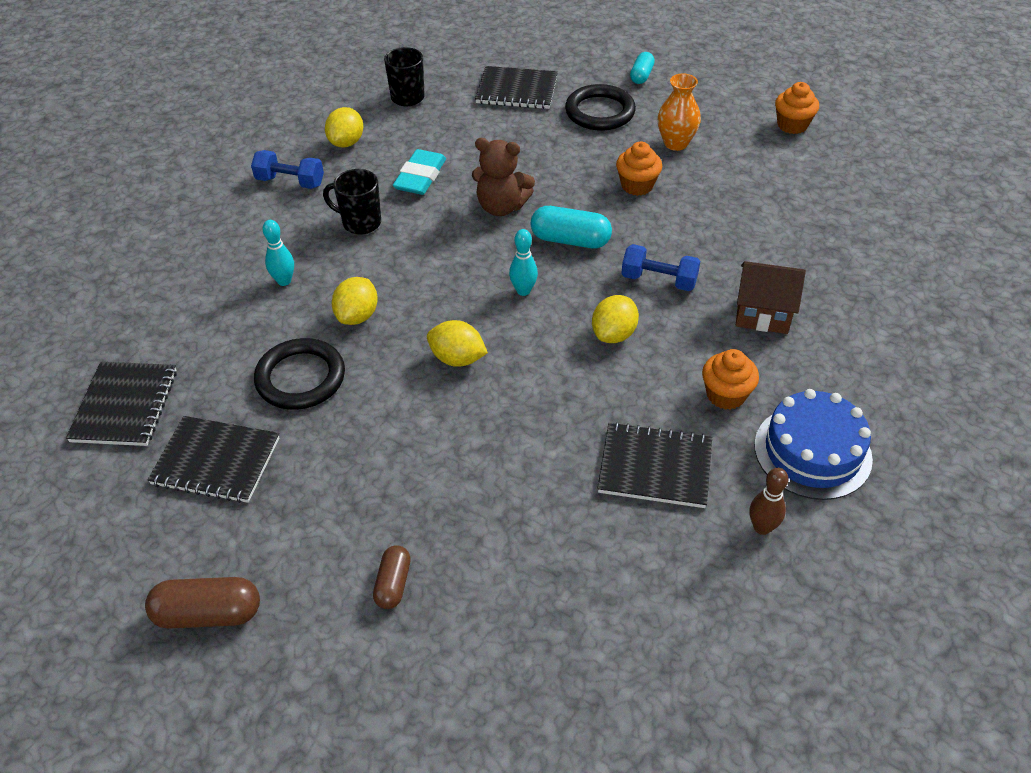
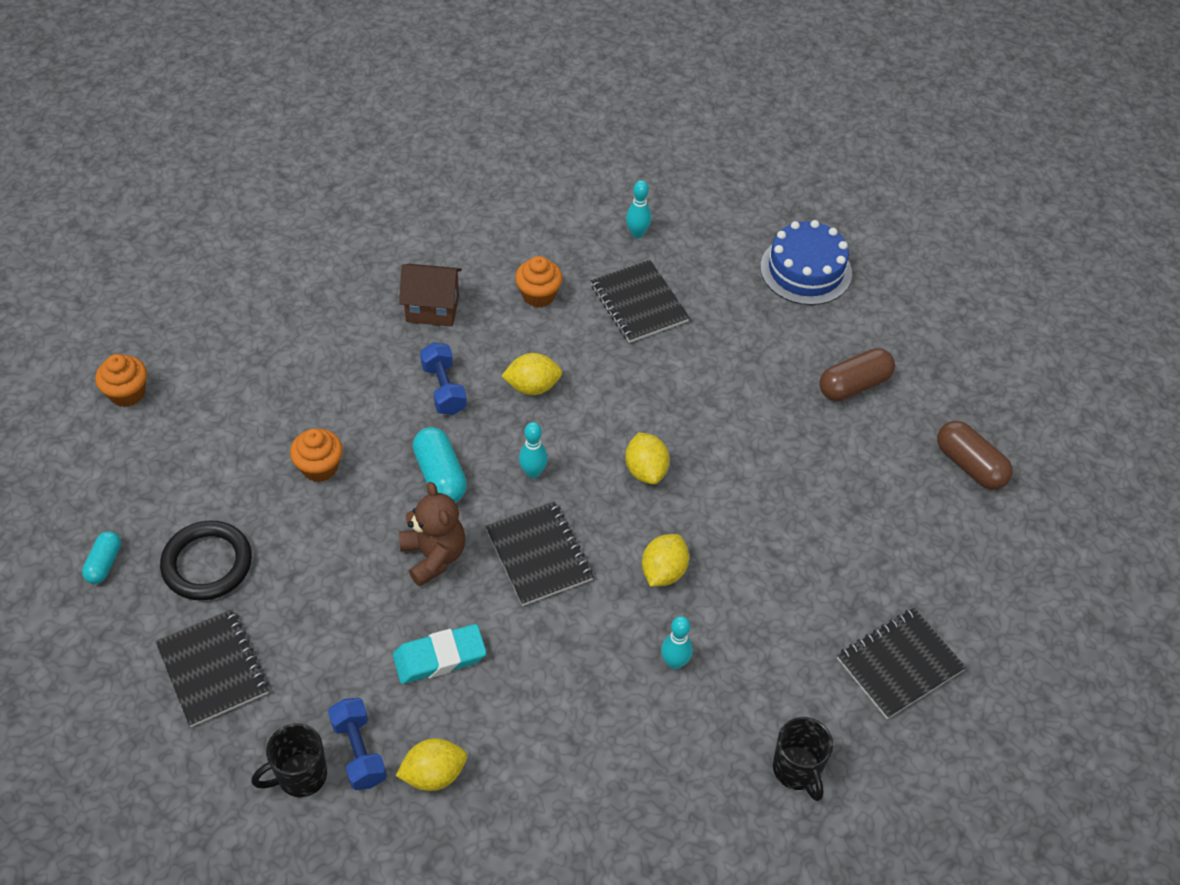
camera: 130 degrees left, 5 degrees up
(216, 461) = (877, 555): black notebook -> black notebook (539, 555)
(290, 182) = (540, 777): blue dumbbell -> blue dumbbell (359, 751)
(300, 378) = (759, 562): black ring -> none
(357, 316) = (663, 571): yellow lemon -> yellow lemon turned 45 degrees counterclockwise
(360, 223) = (549, 659): black mug -> black mug (797, 770)
(393, 584) = (854, 385): brown capsule -> brown capsule, size x1.60
(641, 76) = (104, 563): turquoise capsule -> turquoise capsule turned 60 degrees counterclockwise
(675, 143) = (224, 470): orange vase -> none
(762, 314) = (432, 308): brown house -> brown house turned 60 degrees counterclockwise
(762, 527) = (637, 233): brown bowling pin -> turquoise bowling pin
(812, 452) = (551, 232): blue cake -> blue cake (806, 270)

